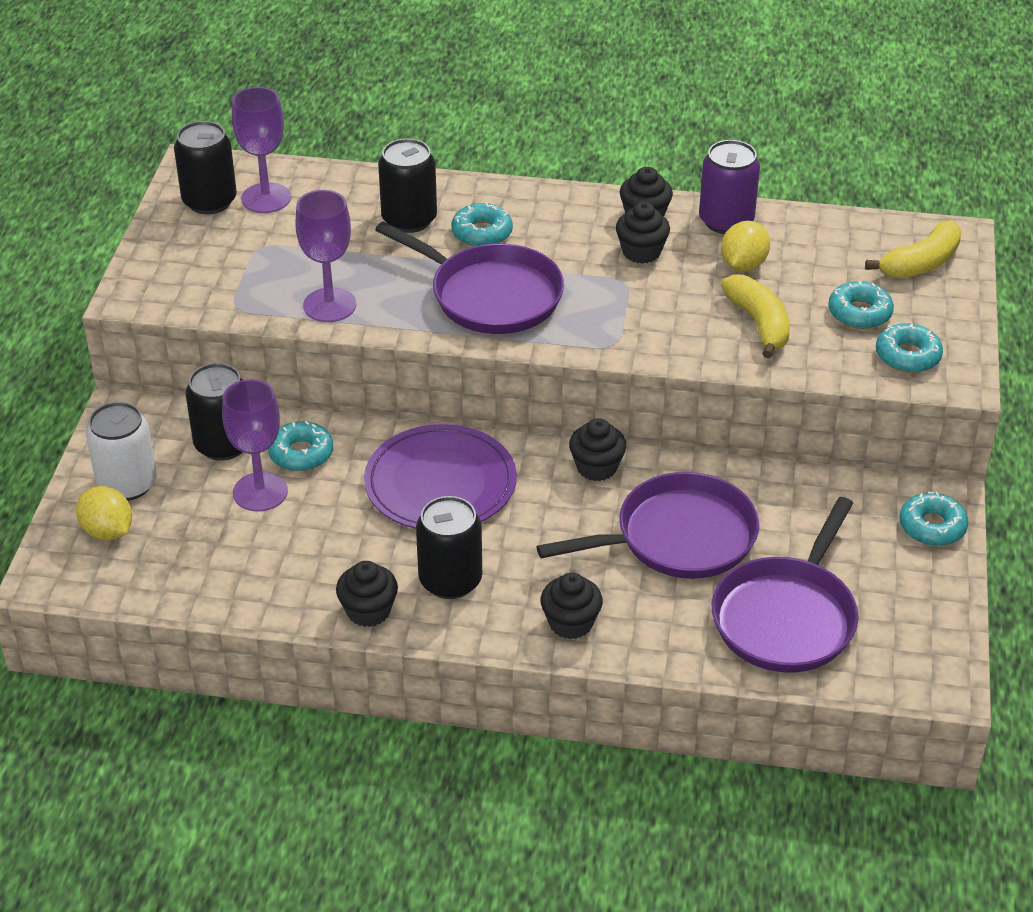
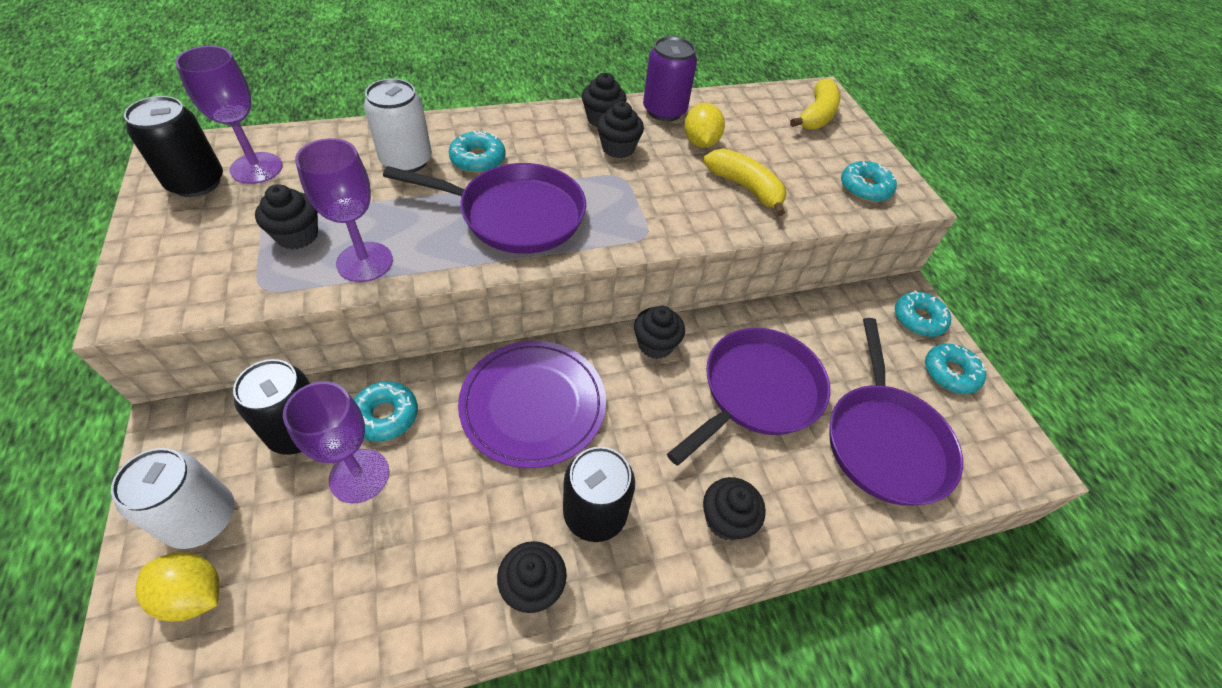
camera: 30 degrees left, 10 degrees up
(280, 269) = (297, 235): none -> black cupcake
(409, 219) = (406, 160): black can -> white can
(859, 313) = (807, 162): turquoise donut -> turquoise donut (950, 373)

